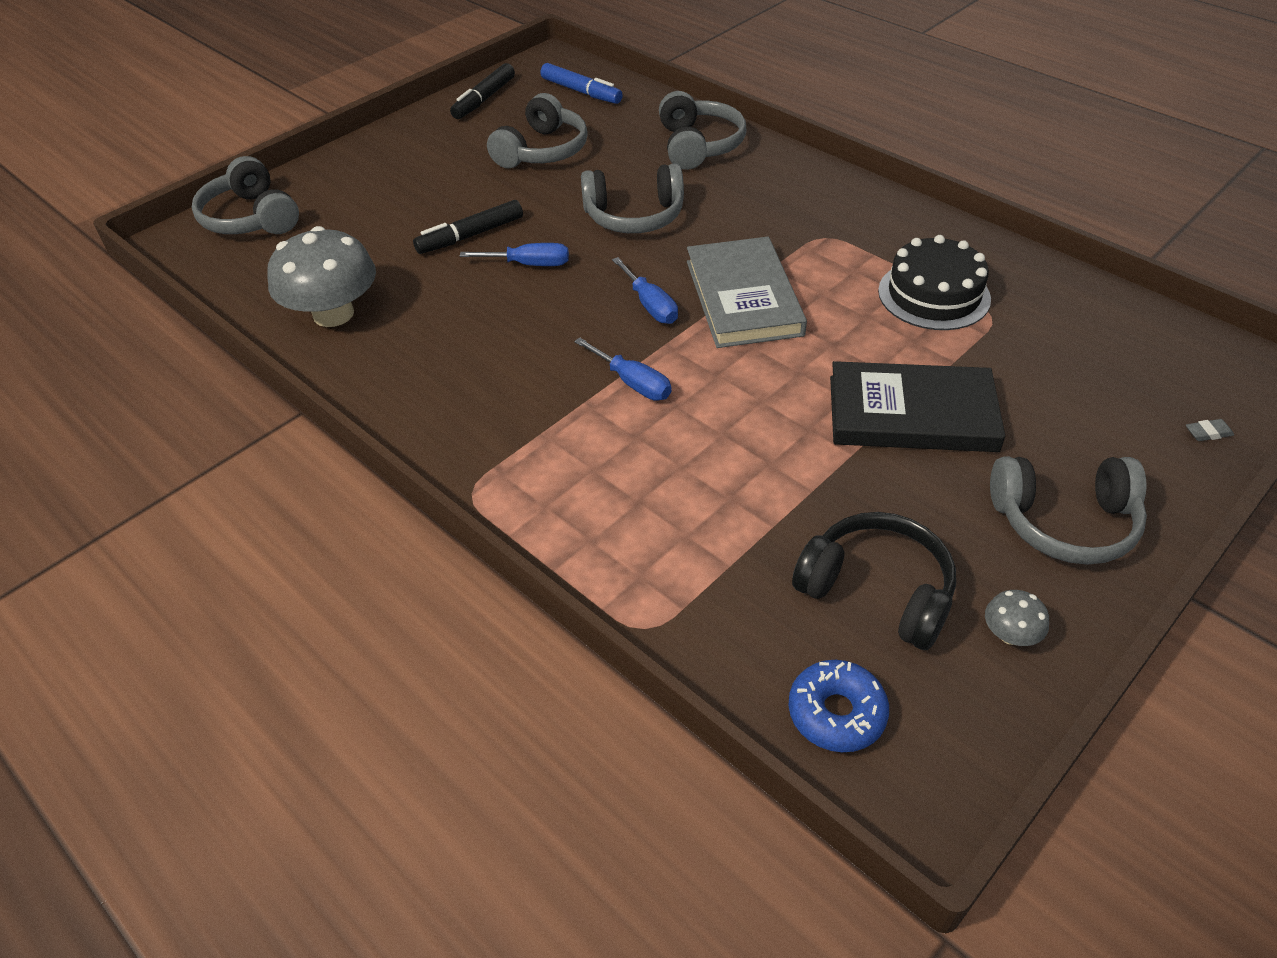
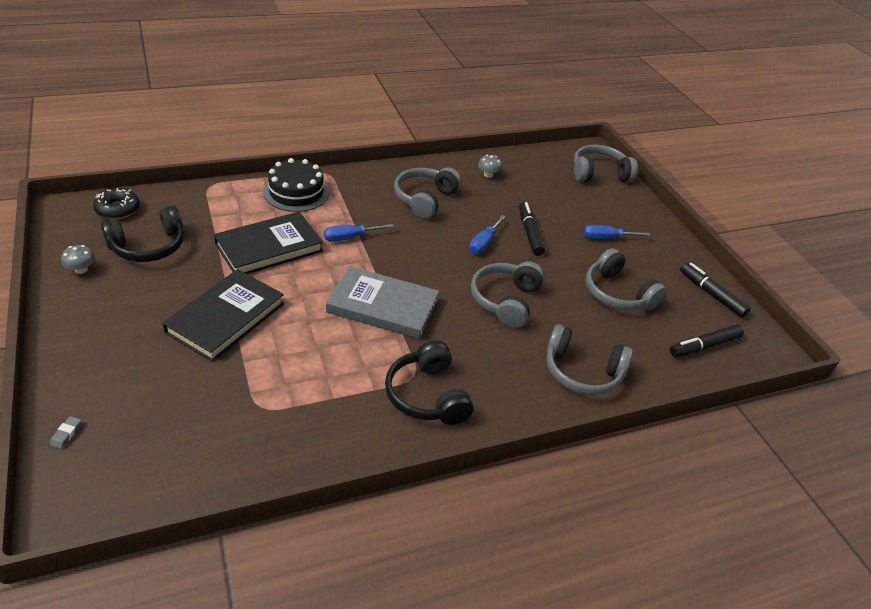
camera: 110 degrees right, 5 degrees down
(333, 314) = (488, 174): grey mushroom -> grey mushroom, size x0.43
(581, 92) = (704, 346): blue marker -> black marker
(650, 305) = (408, 269): blue screwdriver -> blue screwdriver (606, 238)
(737, 452) = (269, 247): none -> black book
(836, 713) = (117, 209): blue donut -> black donut
(840, 220) = (427, 395): none -> black headphones
(934, 295) = (307, 392): black cake -> black cake (296, 192)
(1064, 522) = (101, 325): grey headphones -> grey headphones (425, 199)

